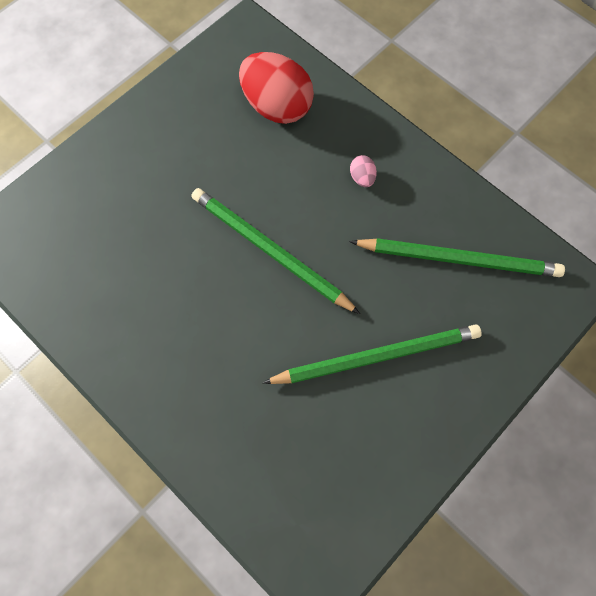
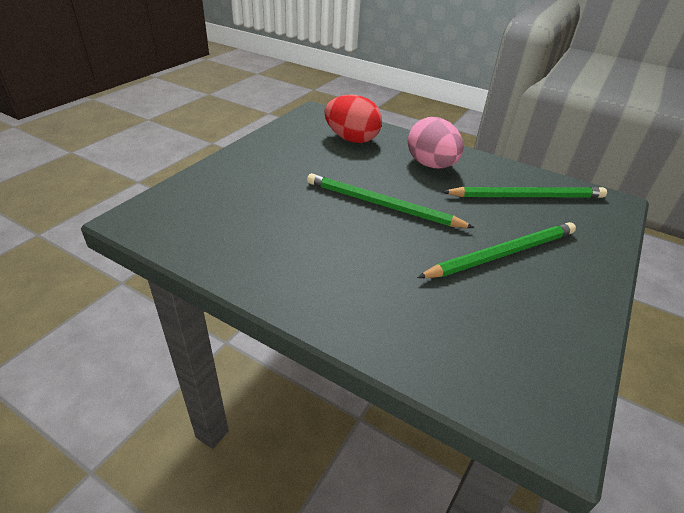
camera: 15 degrees left, 30 degrees down
(362, 178) = (431, 165): pink egg -> pink egg, size x2.42

